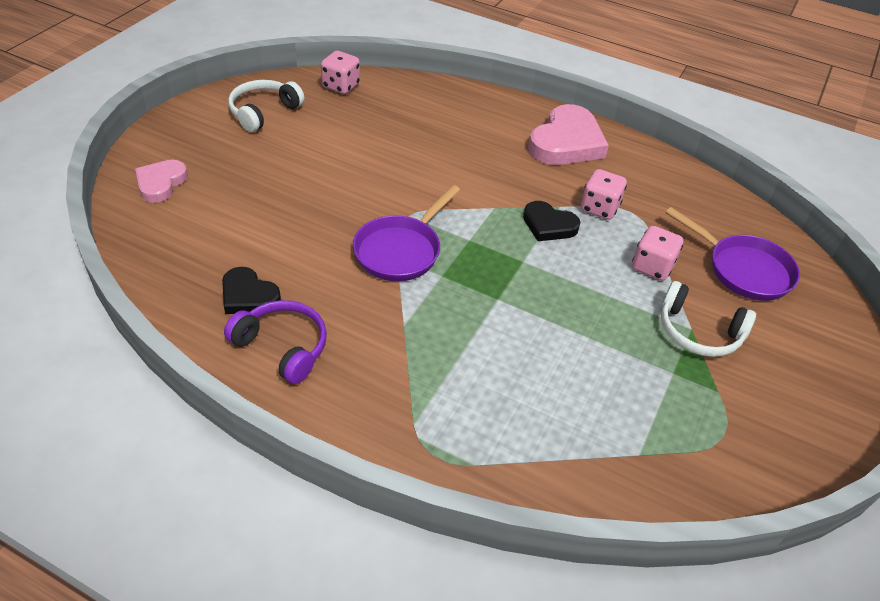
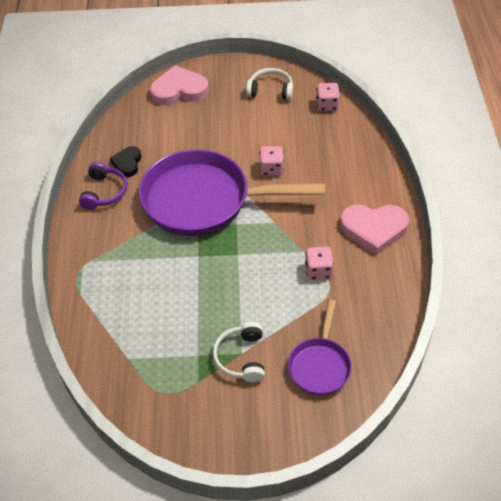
camera: 65 degrees right, 5 degrees up
(161, 183) = (179, 90): pink heart -> pink heart, size x1.71
(401, 250) = (204, 200): purple pan -> purple pan, size x2.00
(549, 225) = (280, 253): black heart -> none
(652, 267) = (283, 316): pink dice -> pink dice (271, 169)

